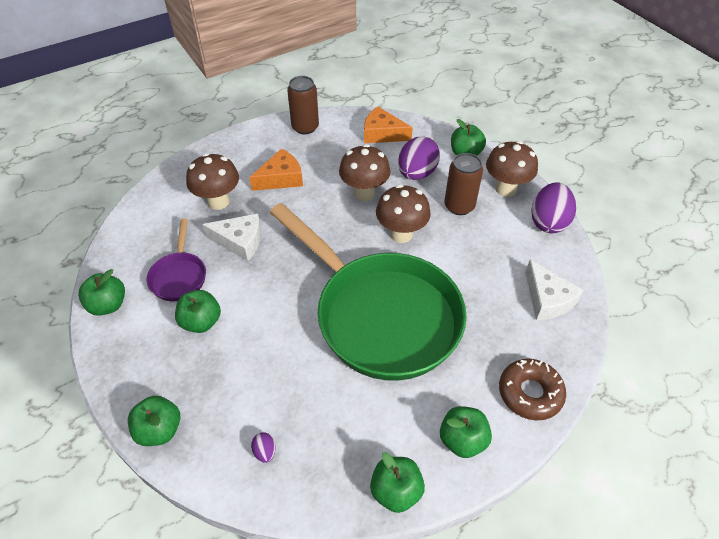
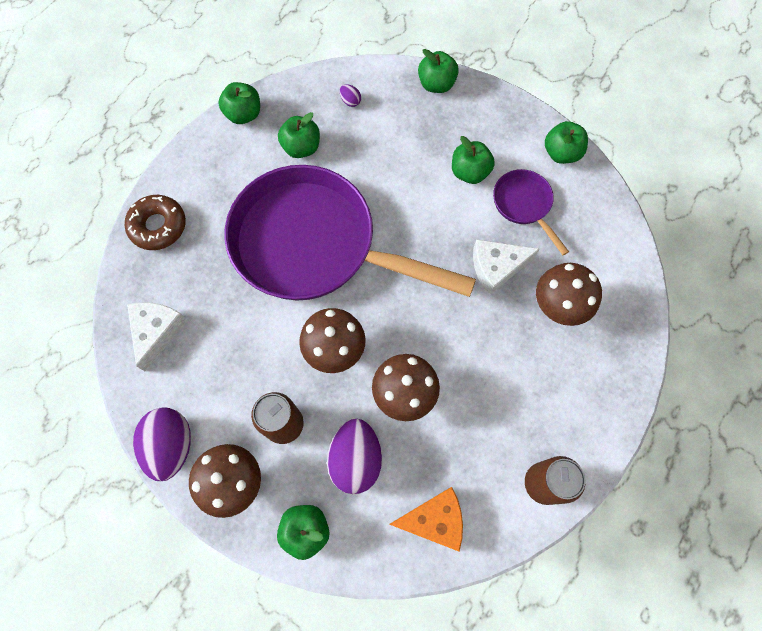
camera: 155 degrees right, 20 degrees up
(281, 178) = (513, 374): orange cheese -> none
(380, 315) = (315, 245): green pan -> purple pan
(462, 440) = (205, 167): green apple -> green apple (301, 147)
(547, 299) = (157, 331): white cheese -> white cheese turned 60 degrees clockwise

